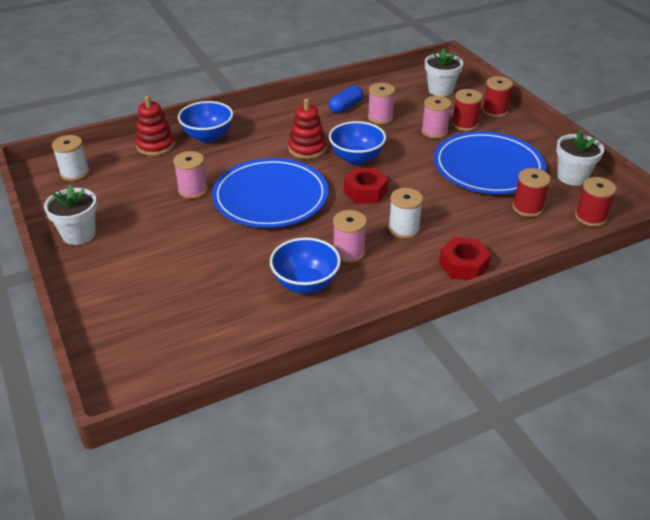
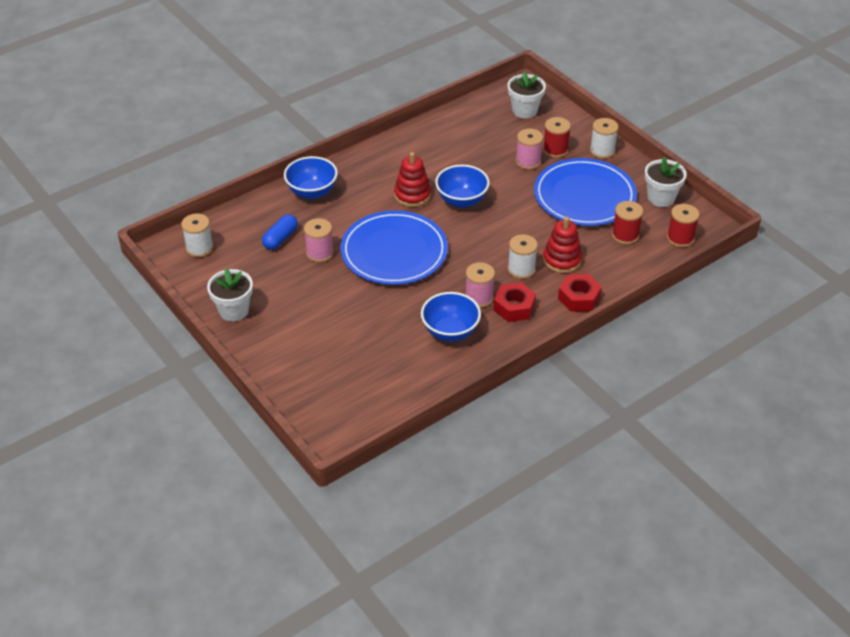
camera: 10 degrees left, 5 degrees up
(155, 145) = (265, 208): red stacking toy -> red stacking toy (562, 260)
(346, 107) = (436, 141): blue capsule -> blue capsule (280, 238)
(365, 192) = (479, 236): red nut -> red nut (514, 307)
(380, 118) = (473, 151): pink spool -> none
(494, 111) = (581, 131): red spool -> none
(513, 129) = (602, 151): none -> white spool

